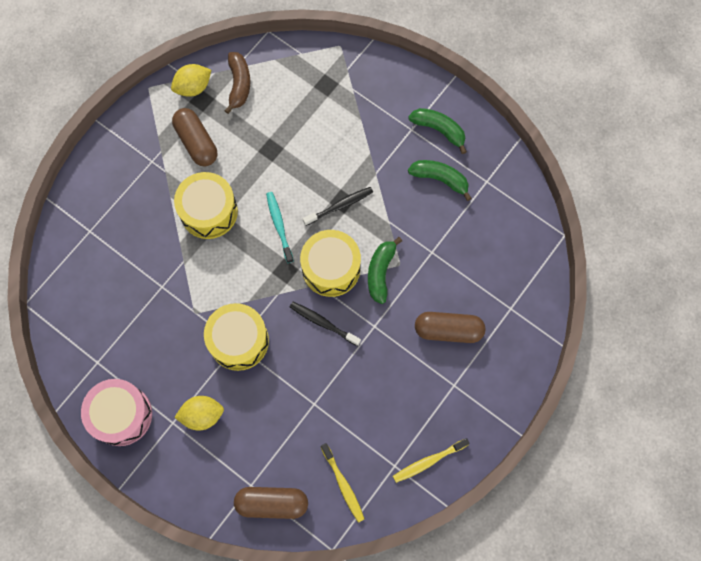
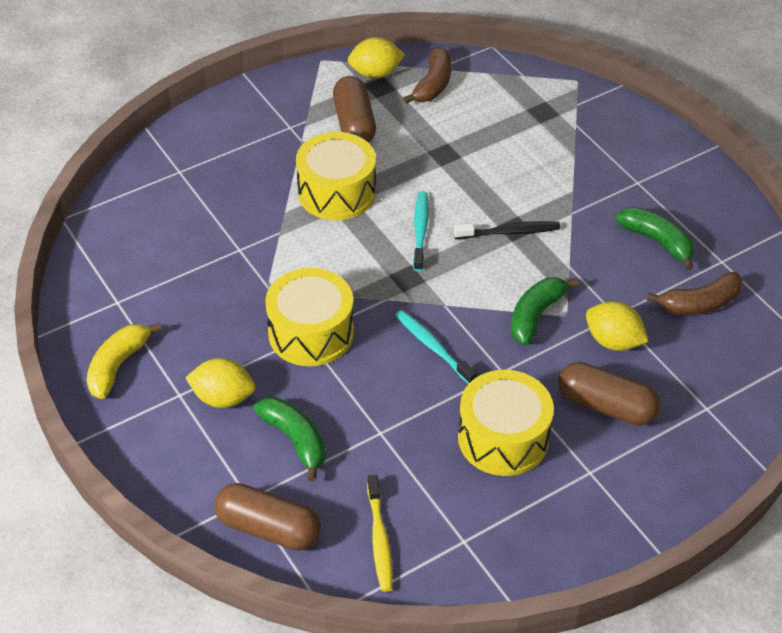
camera: 20 degrees right, 25 degrees down
(121, 415) = (118, 365): pink drum -> yellow banana
(323, 323) = (433, 347): black toothbrush -> turquoise toothbrush
(331, 268) = (469, 292): yellow drum -> yellow drum (503, 438)
(428, 461) = (516, 551): yellow toothbrush -> none
(437, 276) = (613, 341): none -> yellow lemon
(439, 130) = (675, 192): green banana -> green banana (295, 440)
(482, 224) = (699, 304): none -> brown banana

